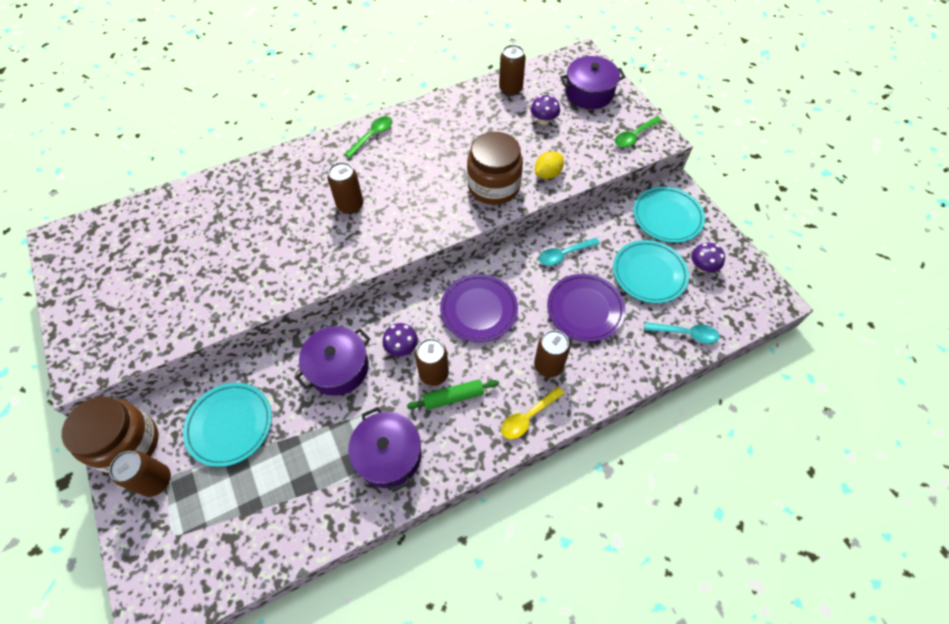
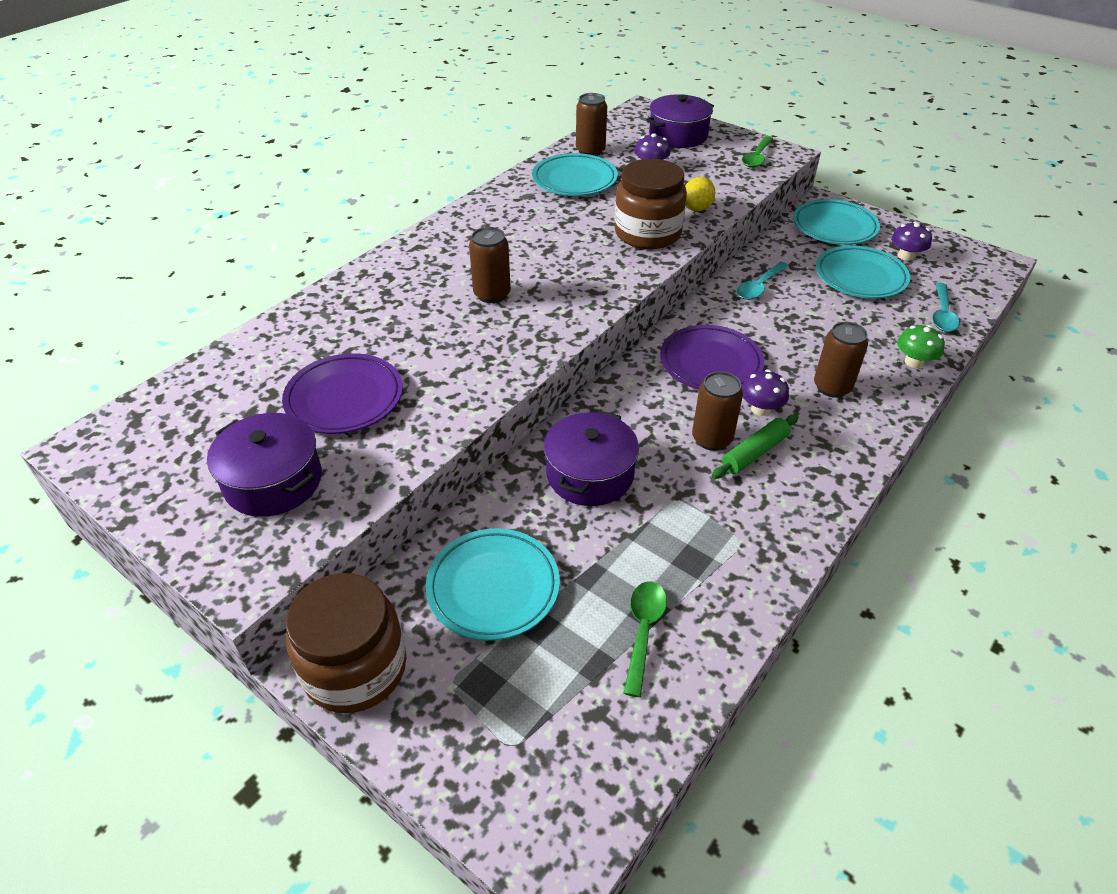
camera: 25 degrees left, 15 degrees down
(156, 481) = (434, 693): brown can -> none
(372, 136) = (463, 227): green spoon -> green spoon (643, 631)
(388, 455) = (728, 538): purple pot -> purple pot (273, 481)
(401, 347) = (651, 427): purple mushroom -> purple mushroom (761, 409)
(478, 115) = (574, 180): none -> turquoise plate
(528, 417) = (854, 441): yellow spoon -> none
(585, 309) = (824, 326): purple plate -> purple plate (344, 398)
(627, 368) = (914, 362): none -> green mushroom
(685, 333) = (942, 314): turquoise spoon -> turquoise spoon turned 120 degrees clockwise

